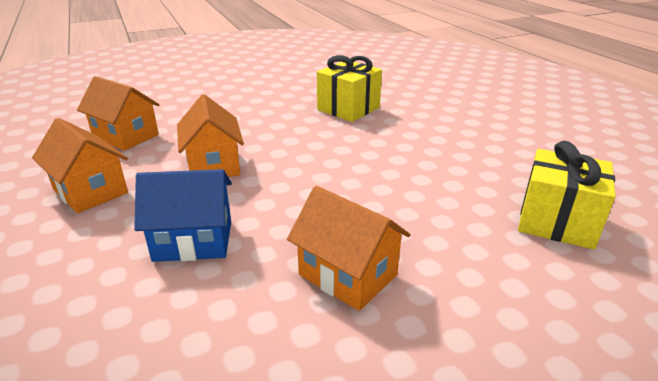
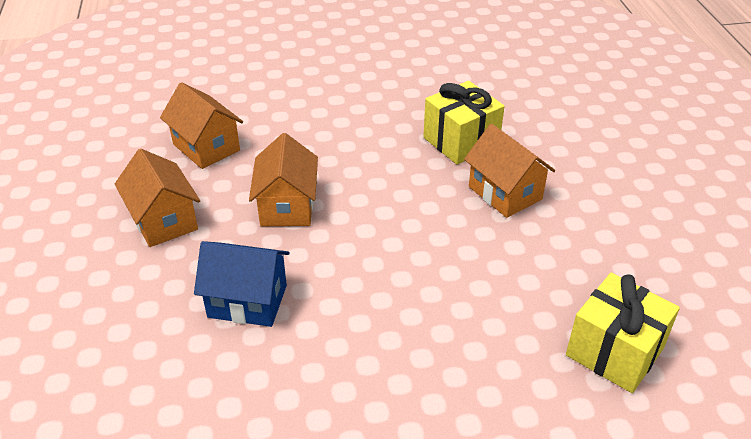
camera: 15 degrees right, 10 degrees up
(347, 275) = (375, 369): orange house -> orange house (505, 193)

